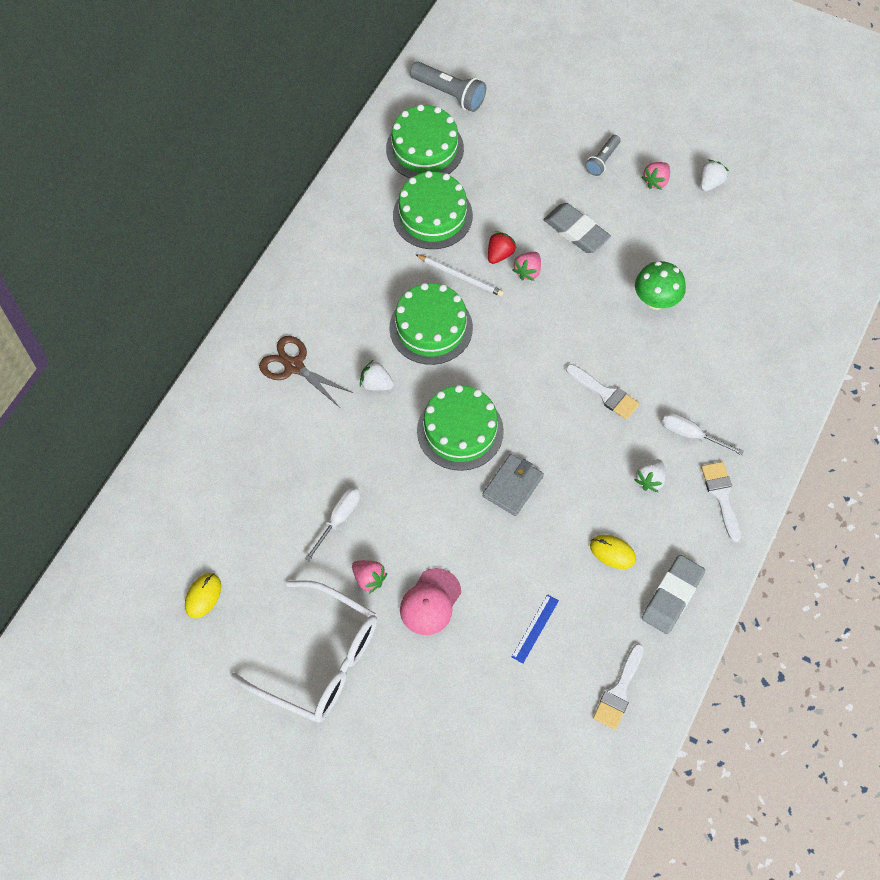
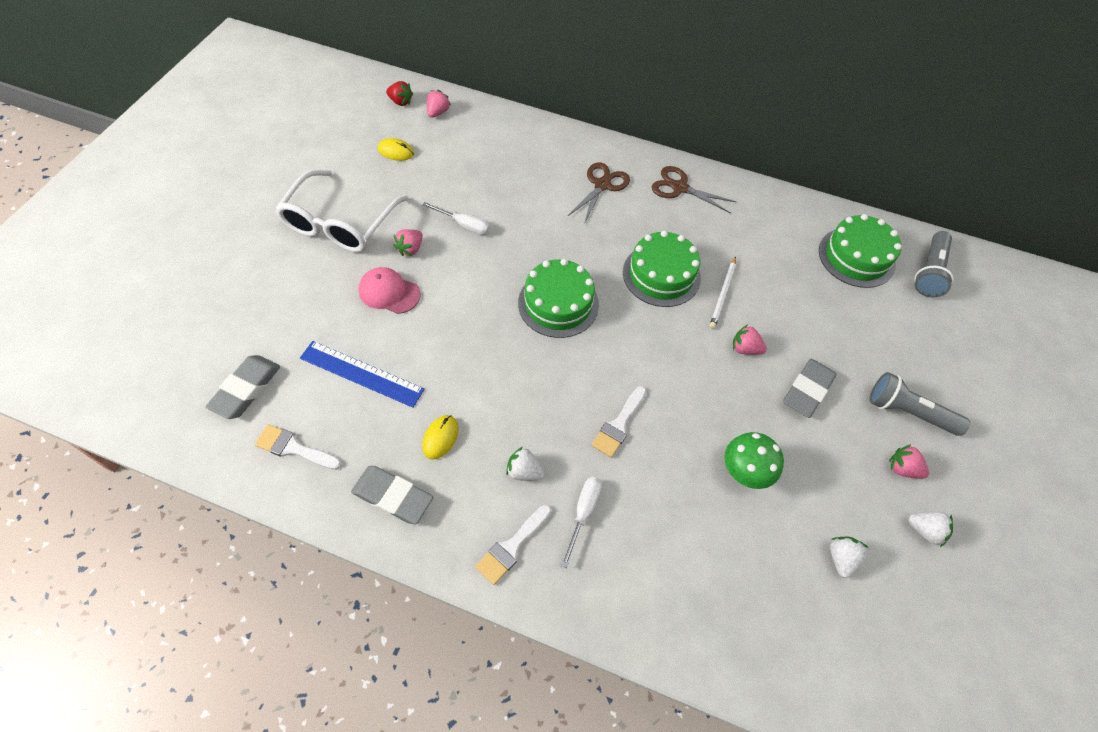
camera: 80 degrees right, 5 degrees down
(136, 543) = (438, 112): none -> pink strawberry
(308, 288) = (679, 188): none -> brown scissors
(376, 384) = (595, 240): white strawberry -> white strawberry (841, 558)
(432, 215) = (783, 268): green cake -> none
(500, 254) = (757, 324): red strawberry -> red strawberry (400, 102)
(512, 486) = (505, 348): grey wallet -> none
(535, 628) = (361, 373): blue ruler -> blue ruler, size x1.84
(547, 747) = (246, 389): none -> grey eraser
(602, 160) = (907, 412): grey flashlight -> grey flashlight, size x1.64
(721, 496) = (512, 547): white brush -> white brush turned 150 degrees clockwise

